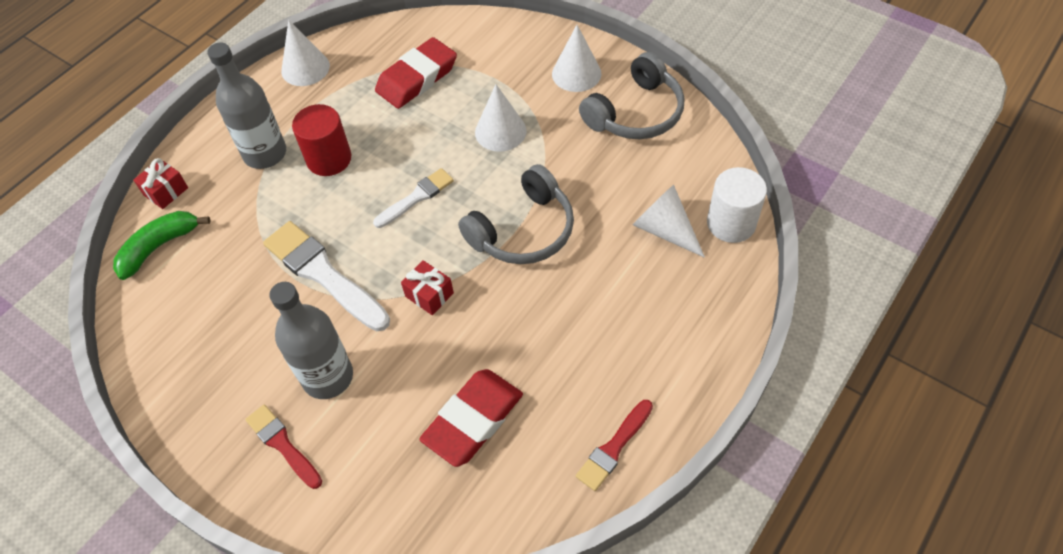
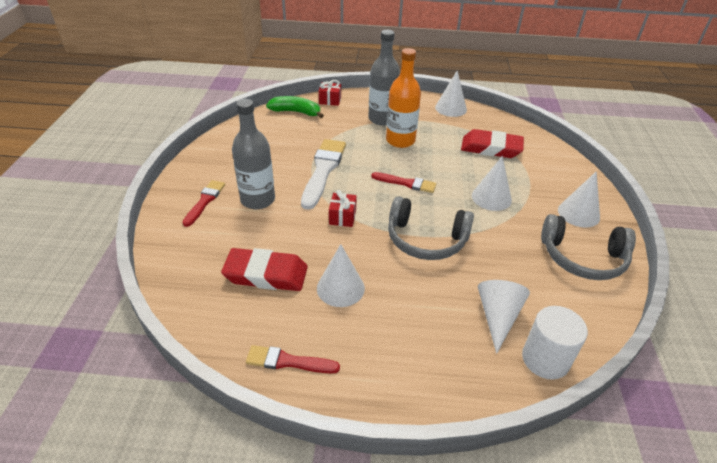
camera: 55 degrees right, 15 degrees down
(329, 159) = (400, 140): red cylinder -> orange bottle
(416, 197) = (406, 183): white brush -> red brush
(542, 351) = (340, 288): none -> white cone

